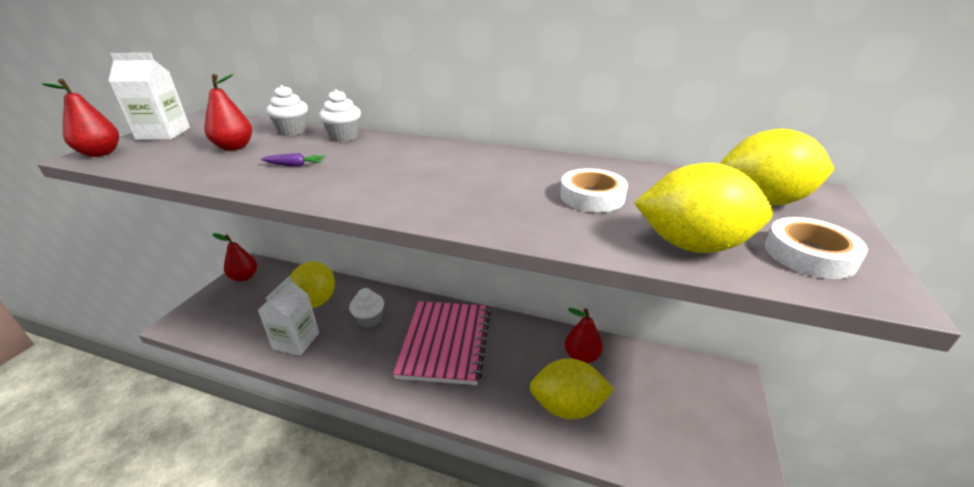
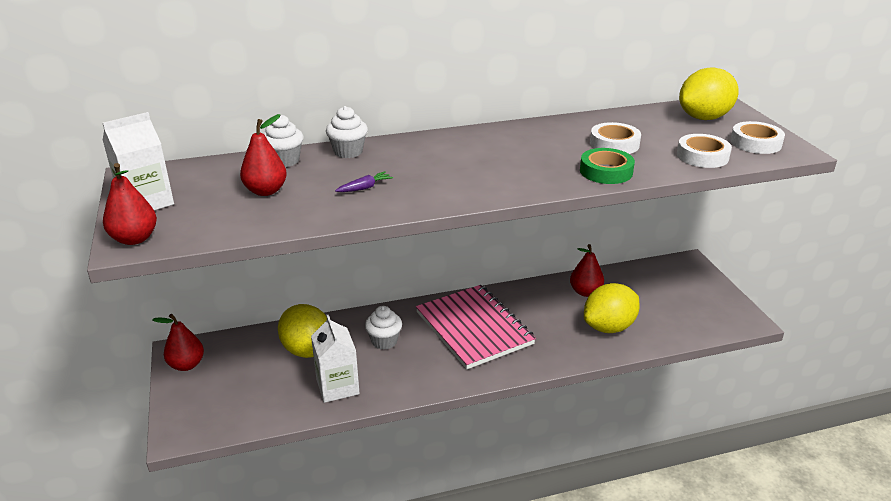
camera: 35 degrees left, 0 degrees up
(531, 222) = (606, 171): none -> green tape
(692, 245) = (702, 156): yellow lemon -> white tape

